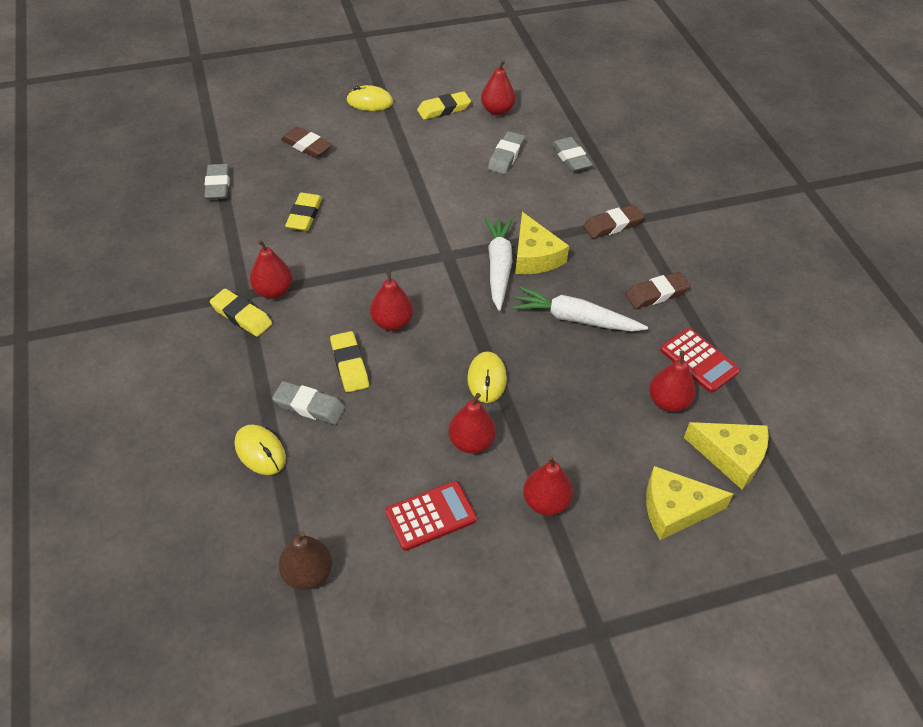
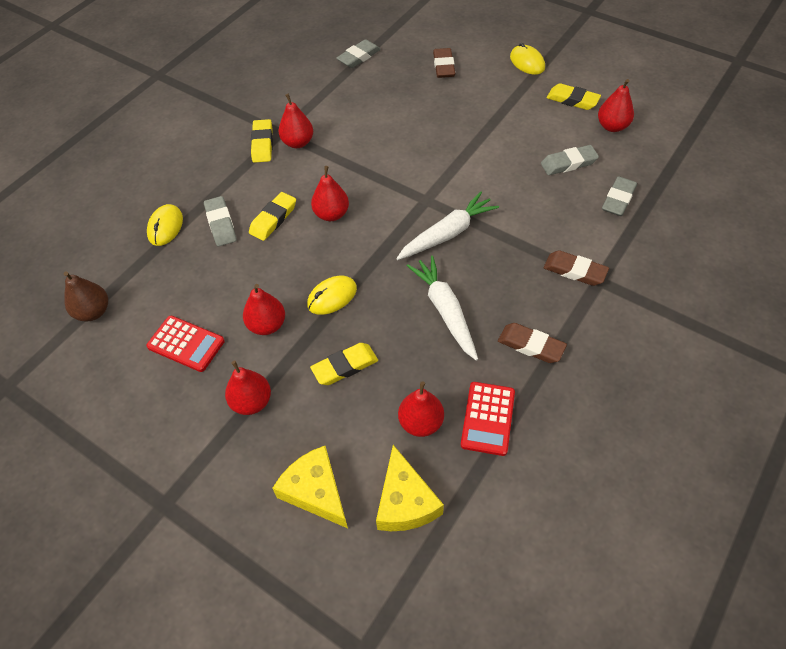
camera: 55 degrees right, 5 degrees up
(304, 215) = (379, 109): yellow eraser -> yellow eraser (345, 366)
(534, 256) = (482, 246): yellow cheese -> none

